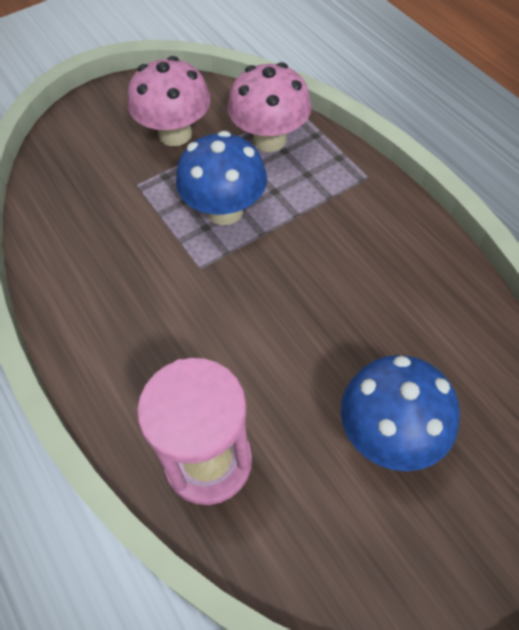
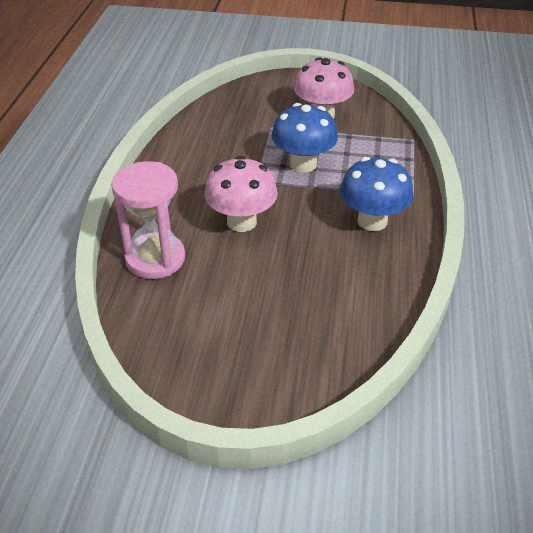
camera: 40 degrees right, 15 degrees down
(269, 139) = (375, 146): pink mushroom -> pink mushroom (241, 222)
(389, 434) = (259, 311): blue mushroom -> blue mushroom (372, 221)

